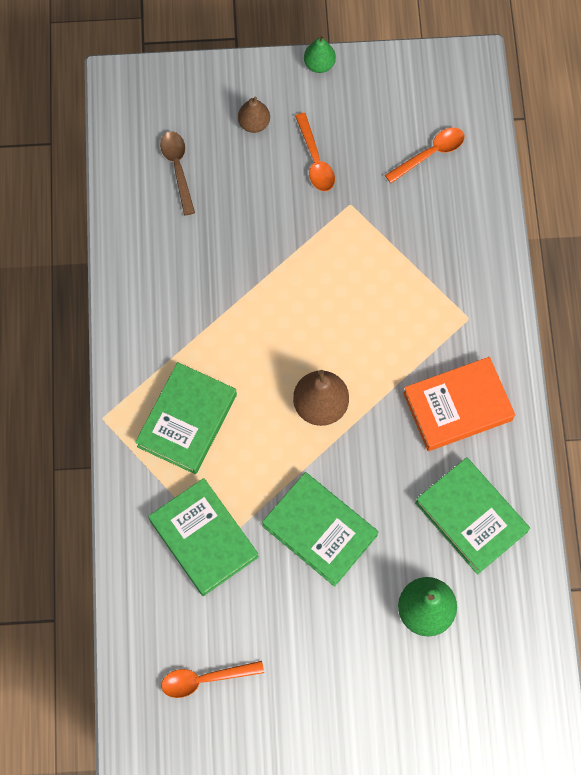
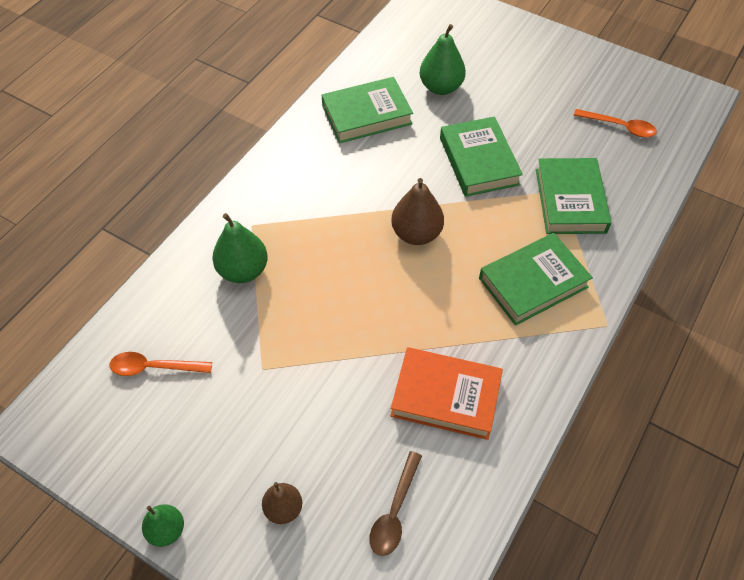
camera: 145 degrees left, 15 degrees down
(315, 160) = (257, 430): orange spoon -> none
(437, 272) = (243, 270): none -> green pear
(457, 406) = (315, 177): orange book -> orange book (446, 396)
(471, 517) = (366, 115): green book -> green book turned 75 degrees clockwise

